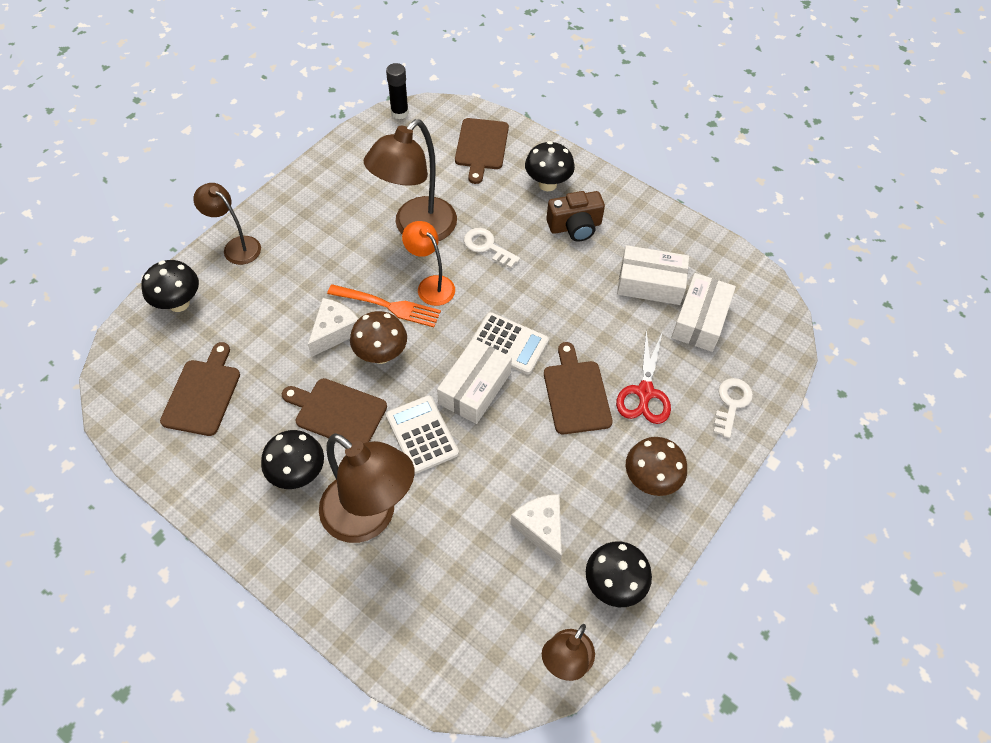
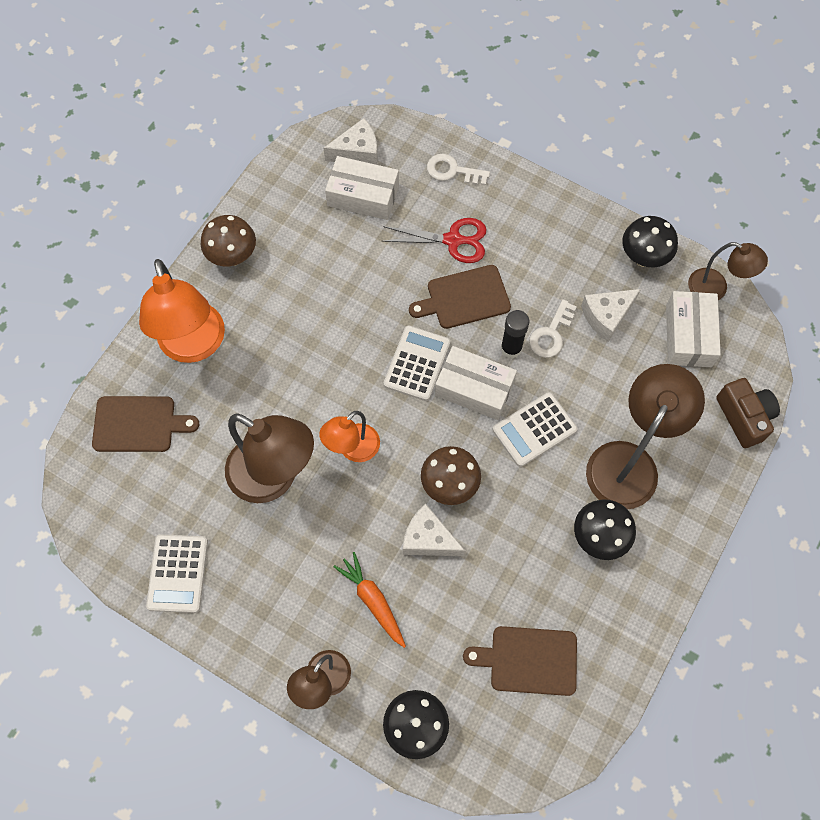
camera: 95 degrees left, 10 degrees up
(291, 285) = (373, 601): none -> orange carrot
(337, 412) = (525, 514): brown cutting board -> none
(351, 164) = (178, 573): none -> white calculator
(388, 306) = (386, 489): orange fork -> none
(399, 113) = (83, 530): black glue stick -> black glue stick (511, 348)
(487, 246) = (292, 399): white key -> white key (551, 334)
(547, 184) = (194, 346): black mushroom -> orange lamp
(575, 226) = (255, 313): brown camera -> brown camera (744, 417)
(650, 283) = (323, 239): white box -> white box (688, 335)
(650, 480) = (542, 233): brown mushroom -> brown mushroom (233, 256)
(753, 321) = (357, 152): none -> white cheese

